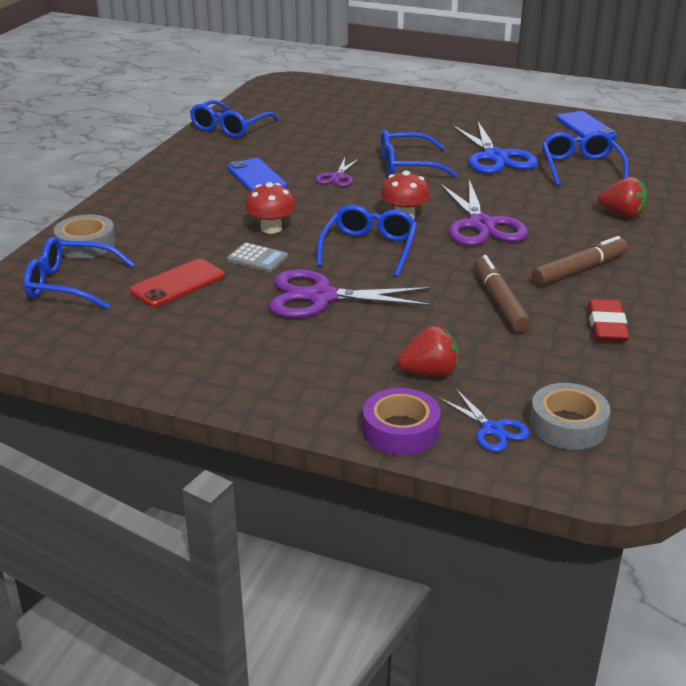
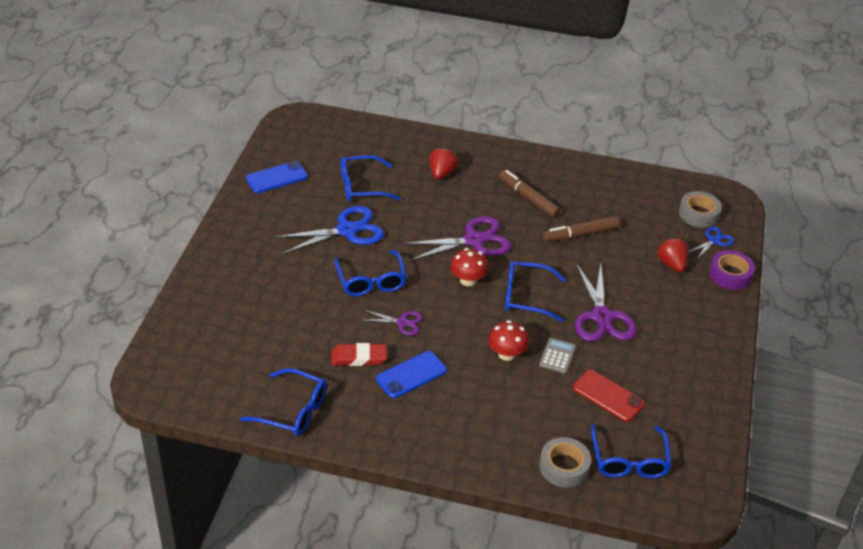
camera: 100 degrees left, 10 degrees up
(606, 326) = (594, 193): red eraser -> red eraser (359, 358)

